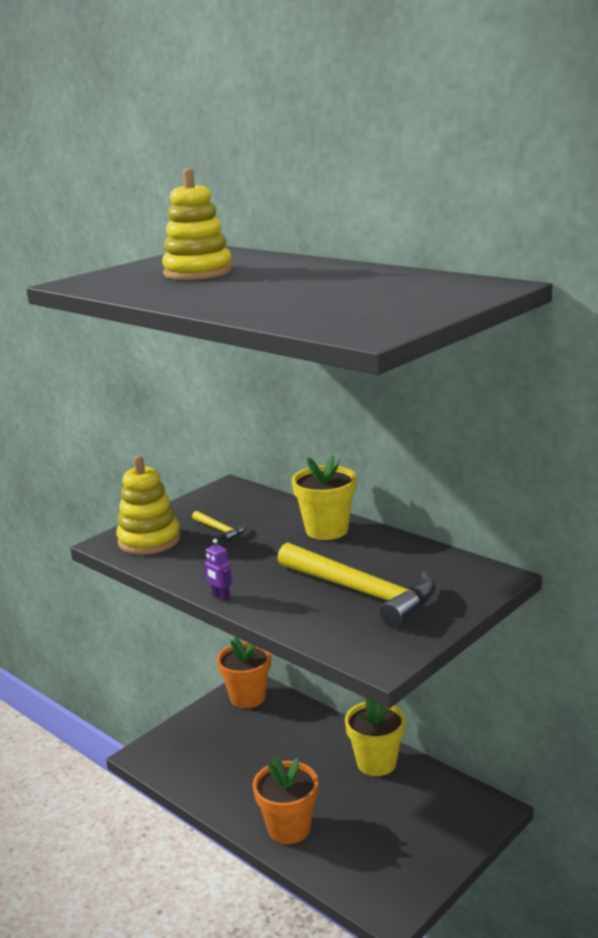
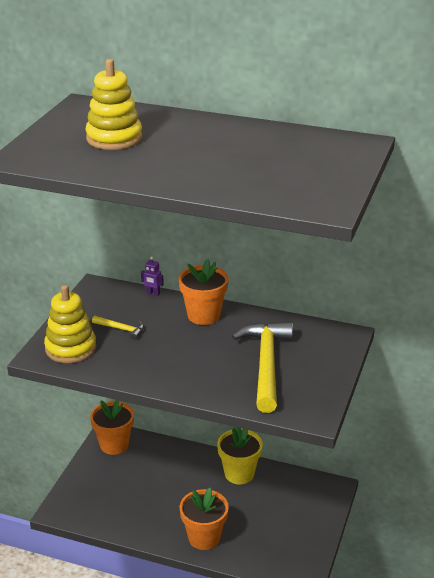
camera: 25 degrees left, 10 degrees up
(220, 597) = (166, 388): purple robot -> purple robot (153, 293)
(326, 530) = (203, 315): yellow flower pot -> orange flower pot
(362, 592) = (266, 364): yellow hammer -> yellow hammer turned 105 degrees counterclockwise

